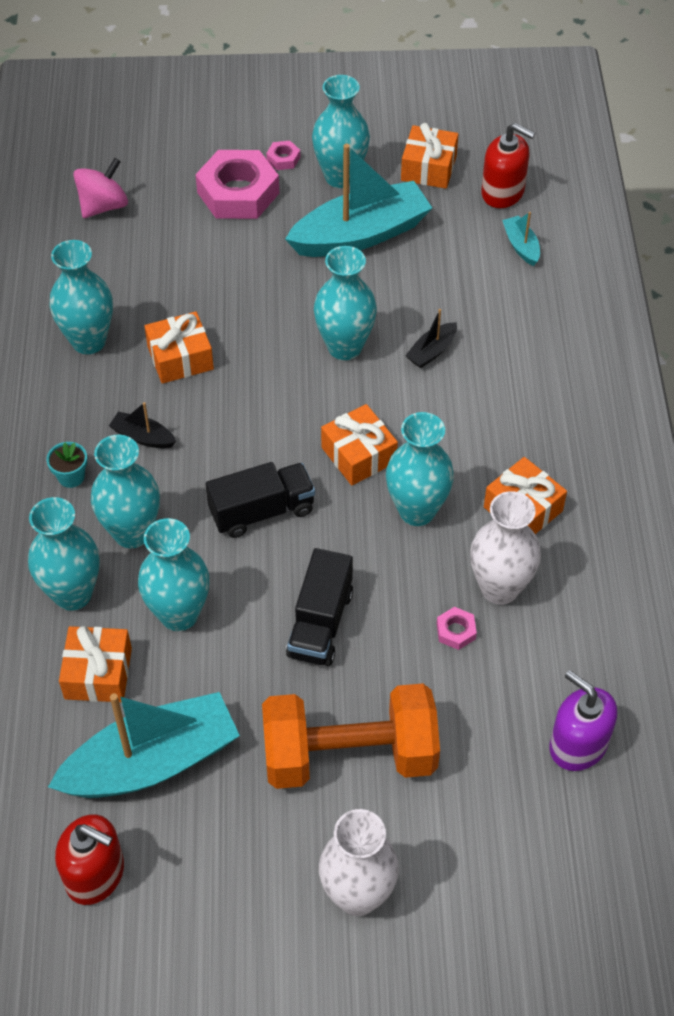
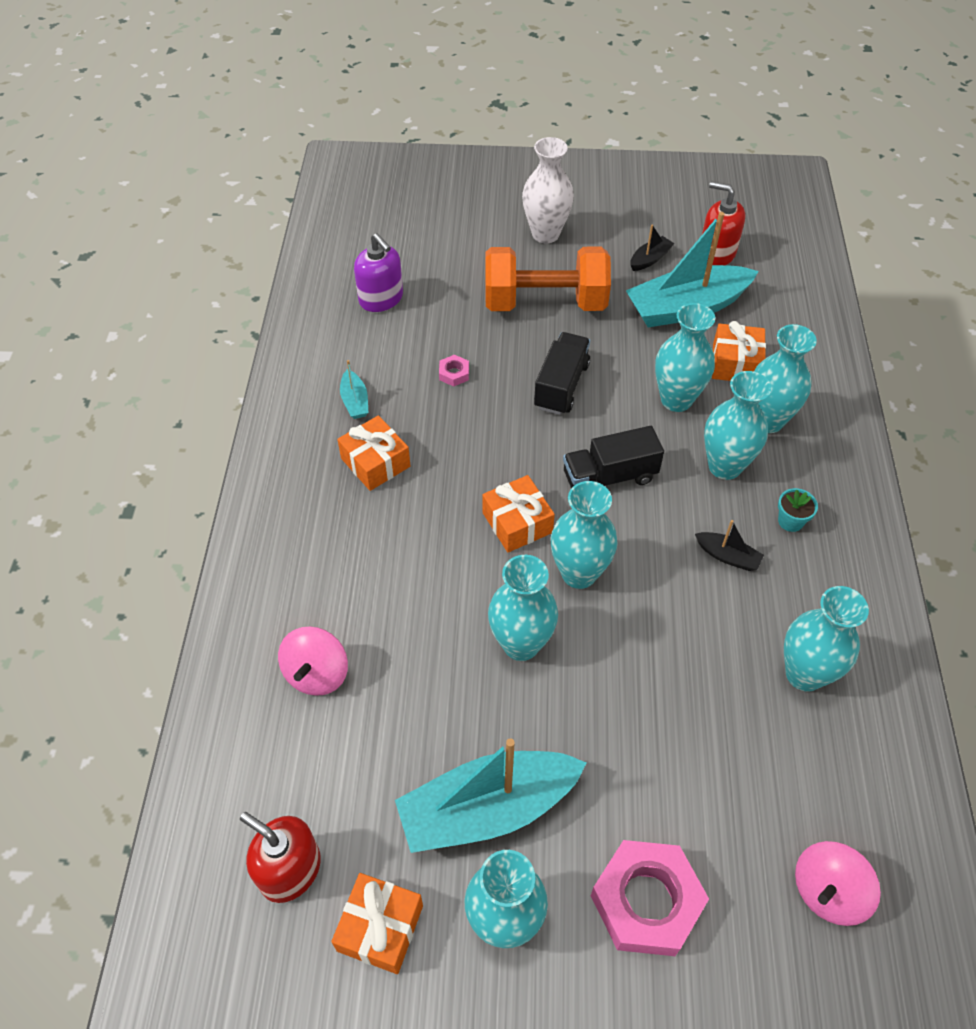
camera: 175 degrees left, 0 degrees up
(180, 358) = (699, 644): orange gift -> none
(283, 159) = (584, 967): pink nut -> none
(417, 511) = (470, 467): turquoise vase -> turquoise vase (579, 573)
(432, 351) = (428, 631): black boat -> black boat (650, 259)
(499, 588) = (412, 401): white vase -> none
(521, 246) = (292, 772): turquoise boat -> turquoise boat (355, 401)
(523, 313) = (317, 673): none -> pink spinning top

